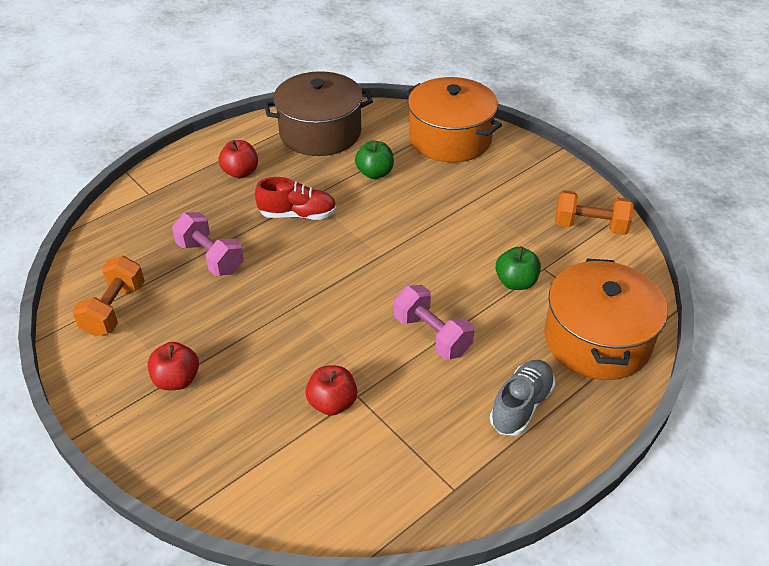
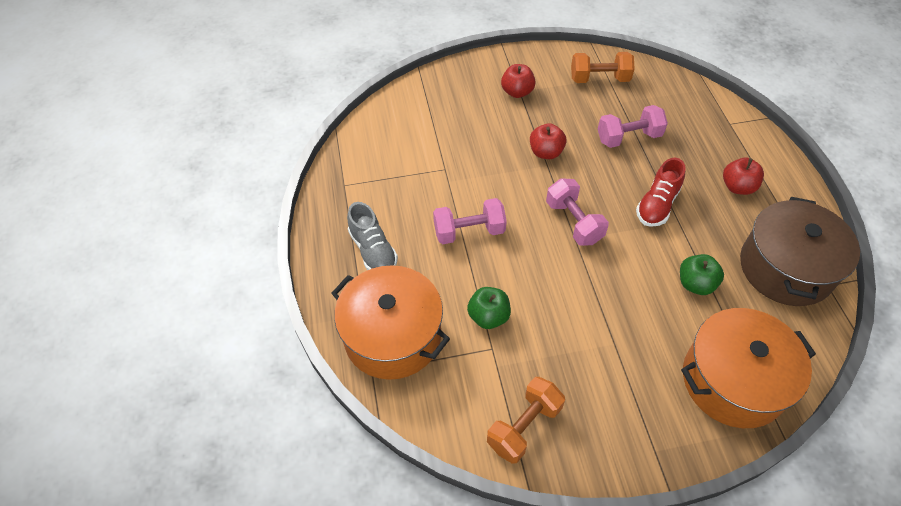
camera: 120 degrees right, 10 degrees up
(114, 309) = (599, 79): orange dumbbell -> orange dumbbell turned 45 degrees counterclockwise
(332, 403) = (448, 155): red apple -> red apple (546, 152)
(360, 262) = (573, 222): none -> pink dumbbell

